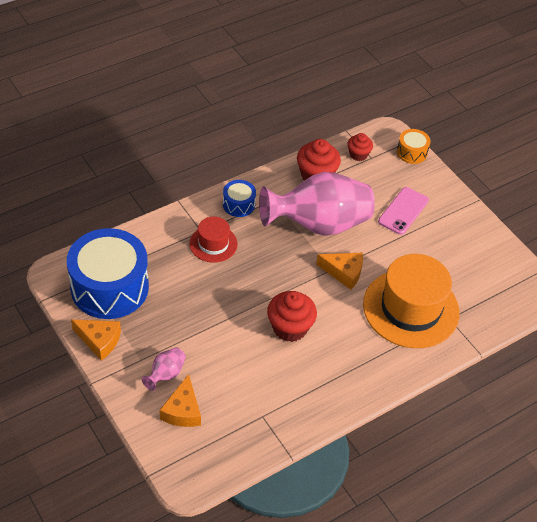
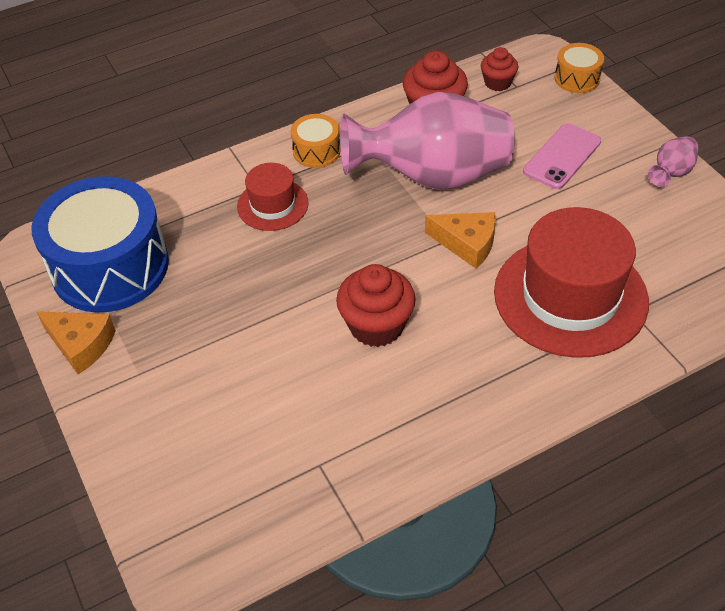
camera: 10 degrees right, 0 degrees up
(165, 374) = (173, 397): pink vase -> pink vase (671, 173)
(183, 410) = (192, 454): orange cheese -> none
(238, 204) = (316, 151): blue drum -> orange drum
(411, 308) = (570, 296): orange hat -> red hat

